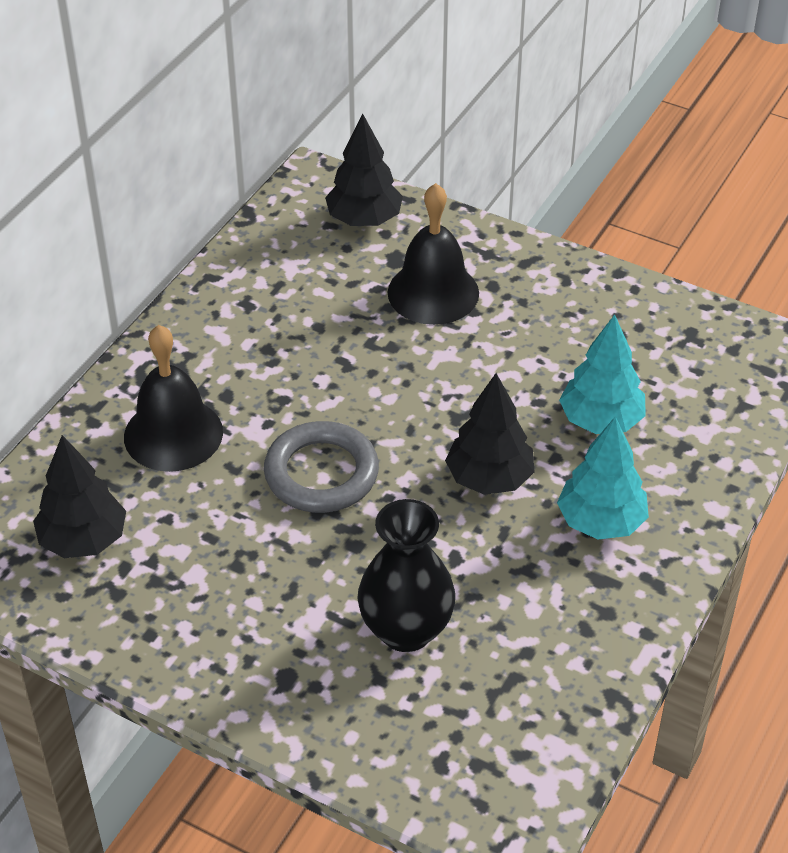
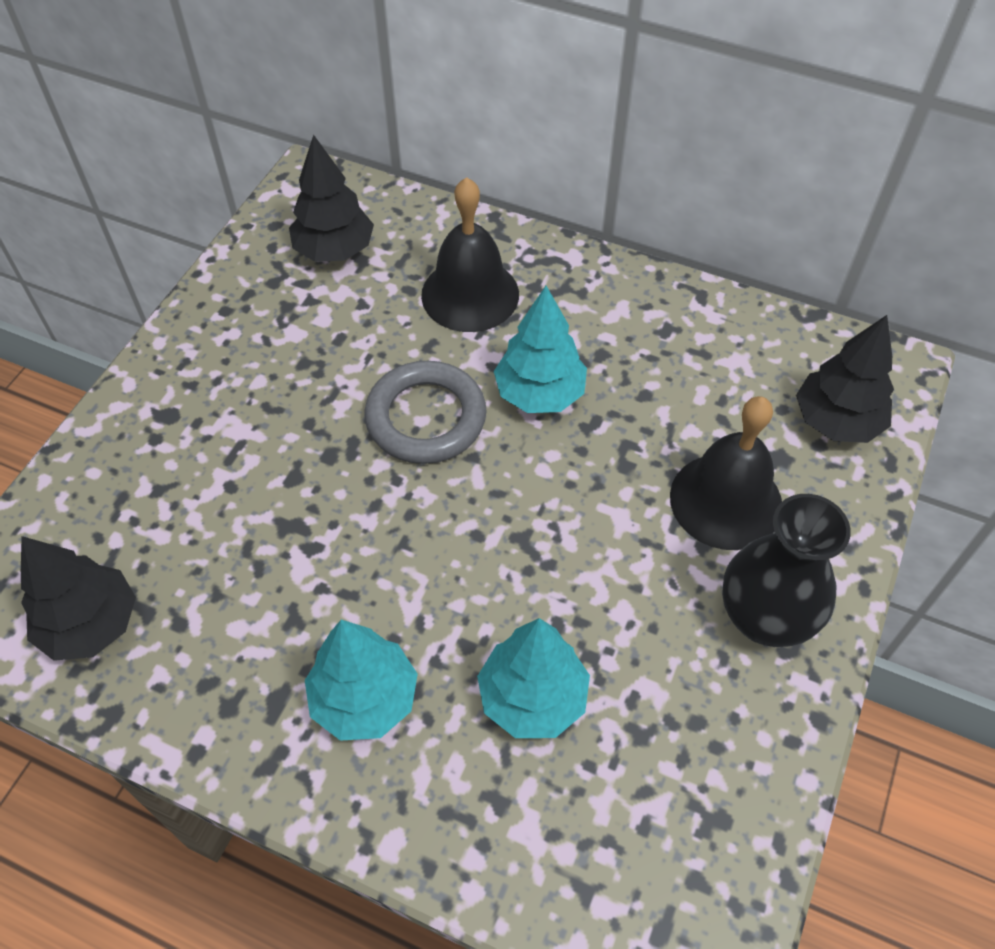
camera: 85 degrees right, 10 degrees up
(306, 393) = (539, 393): none -> turquoise tree
(406, 630) = (216, 508): black vase -> black vase (764, 618)
(489, 479) = (427, 575): black tree -> black tree (91, 624)

